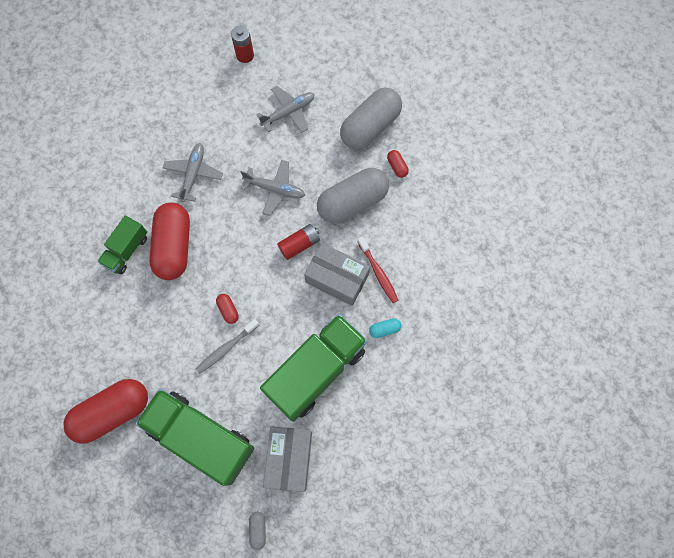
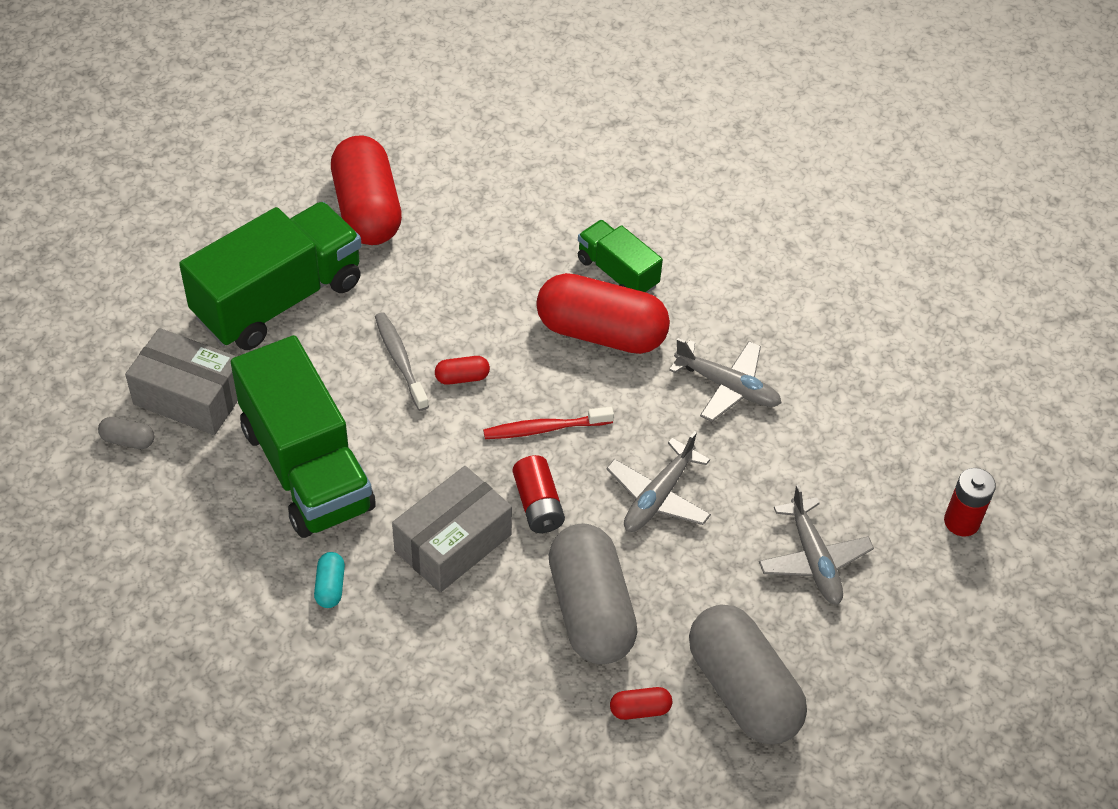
camera: 105 degrees right, 20 degrees down
(258, 529) = (113, 334): grey capsule -> grey capsule (128, 440)
(378, 273) = (437, 609): red toothbrush -> red toothbrush (544, 429)

